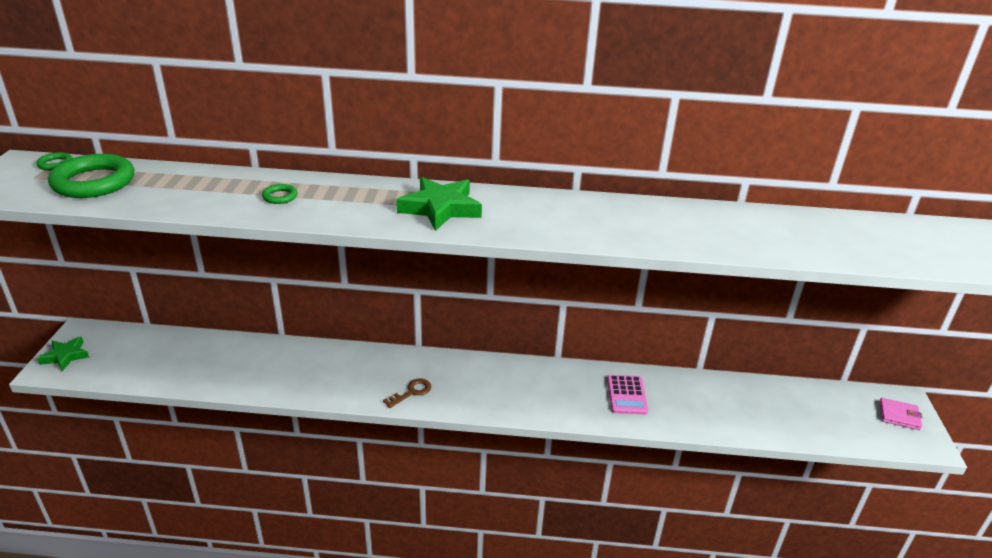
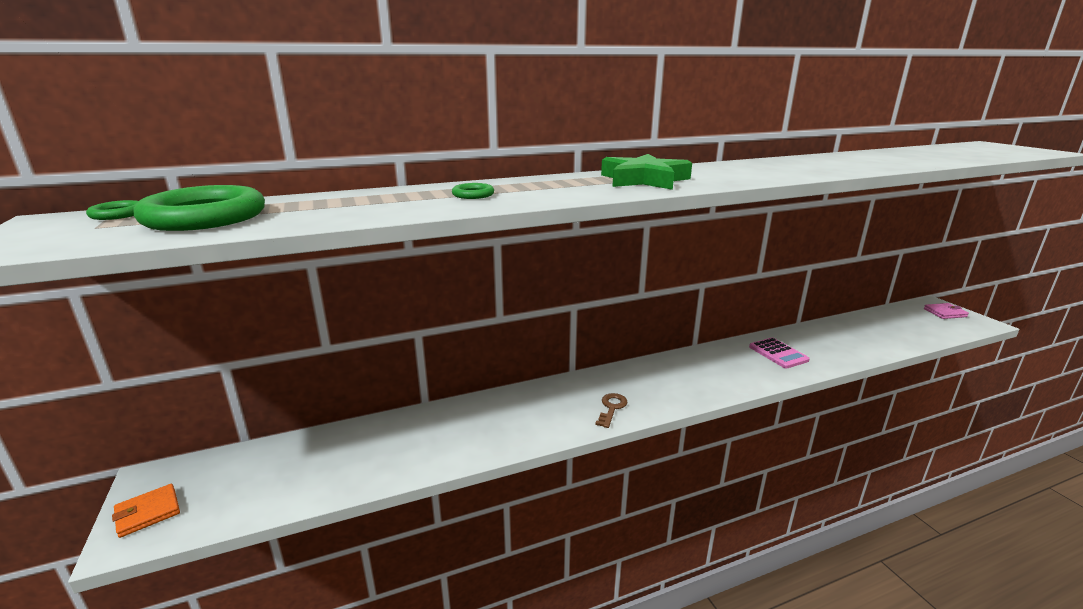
camera: 25 degrees left, 10 degrees down
(65, 356) = (148, 512): green star -> orange wallet

